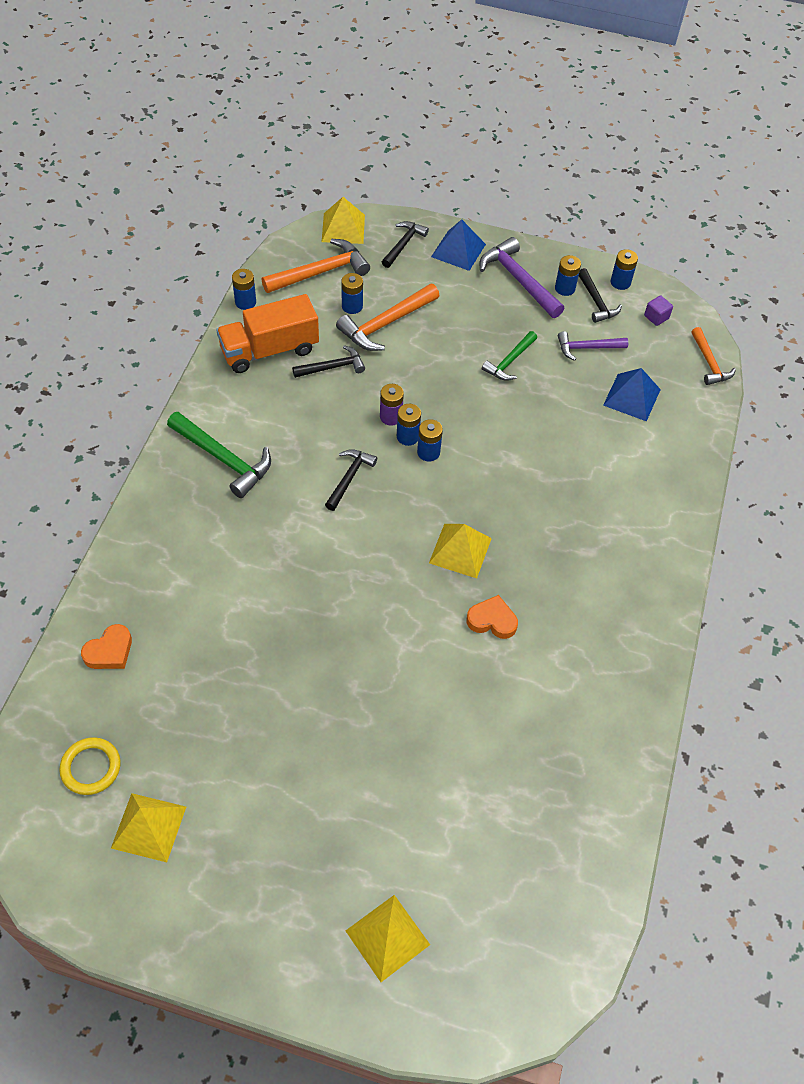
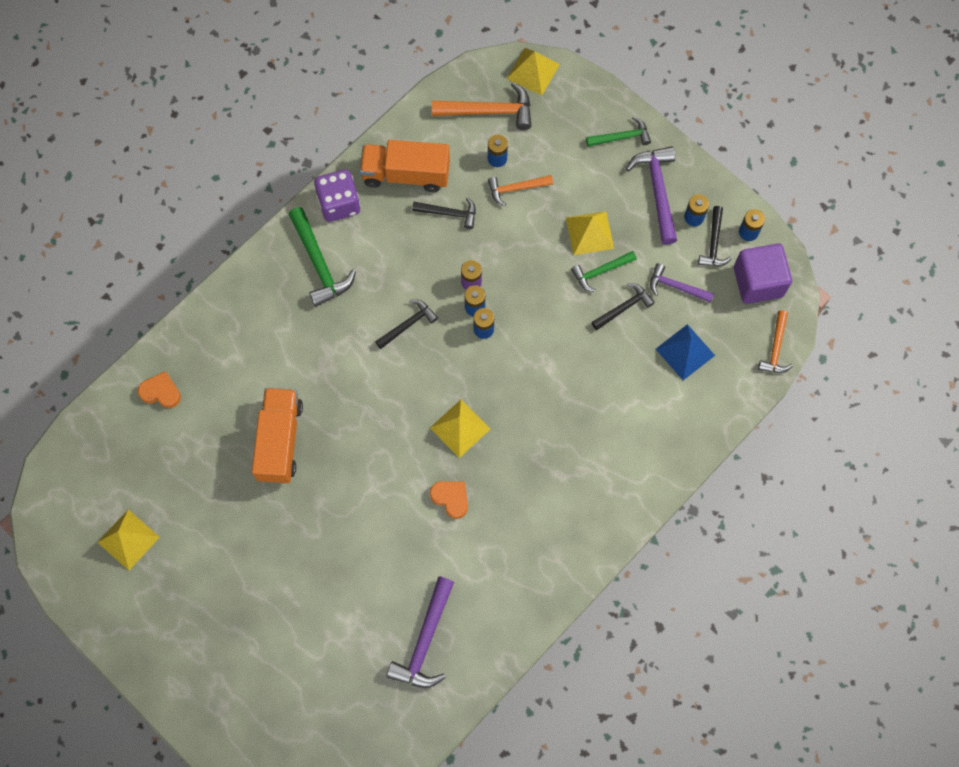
camera: 30 degrees right, 15 degrees up
(91, 767) = (109, 477): yellow ring -> none
(109, 651) = (161, 392): orange heart -> orange heart turned 150 degrees counterclockwise
(214, 399) = (339, 204): none -> purple dice
(245, 302) = (410, 117): blue battery -> none
(274, 643) = (280, 441): none -> orange truck
(385, 324) = (516, 189): orange hammer -> orange hammer, size x0.63
(387, 937) = (247, 695): yellow pyramid -> yellow pyramid (589, 233)
(403, 244) = (577, 110): black hammer -> black hammer (624, 307)
(458, 250) = (622, 137): blue pyramid -> green hammer
(553, 777) = (425, 641): none -> purple hammer
(656, 317) = (758, 282): purple cube -> purple cube, size x2.38

